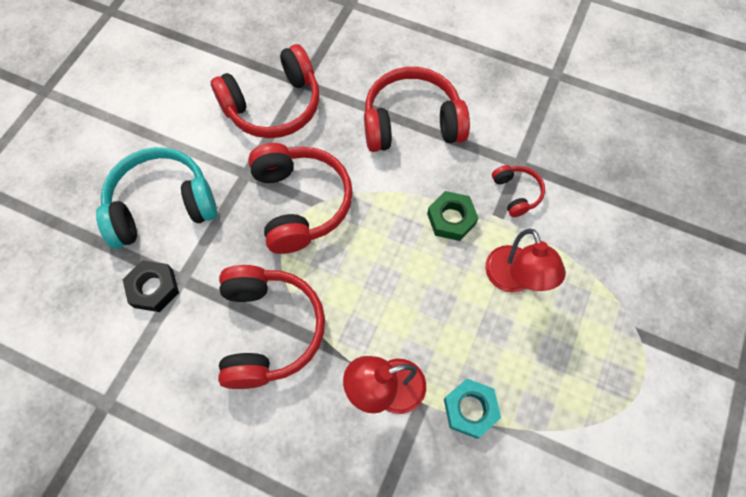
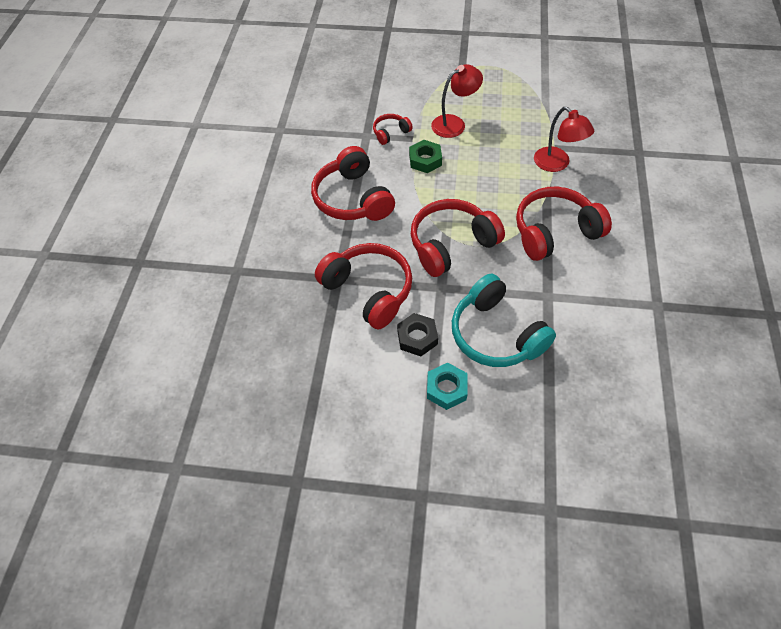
camera: 105 degrees left, 10 degrees down
(153, 288) = (564, 311): black nut -> black nut (417, 337)
(470, 409) = (545, 127): turquoise nut -> turquoise nut (446, 389)

